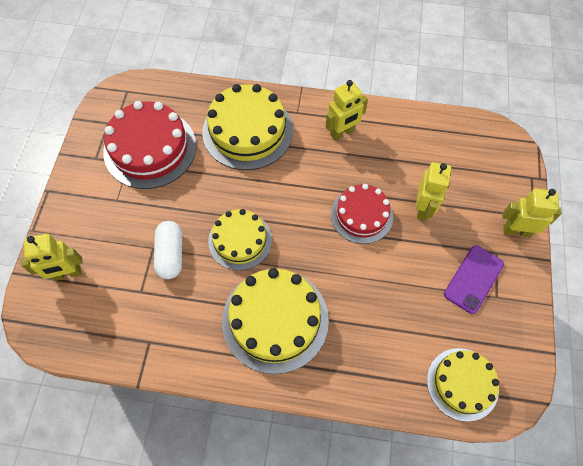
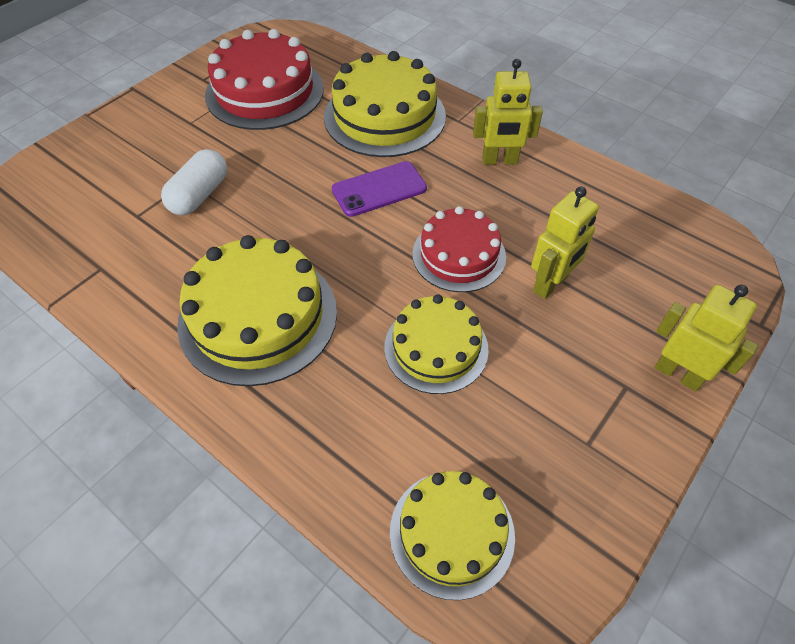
camera: 30 degrees right, 10 degrees down
(67, 274) = (82, 166): yellow robot -> none
(240, 240) = (287, 215): yellow cake -> yellow cake (436, 348)
(473, 279) = (567, 403): purple phone -> purple phone (379, 189)

